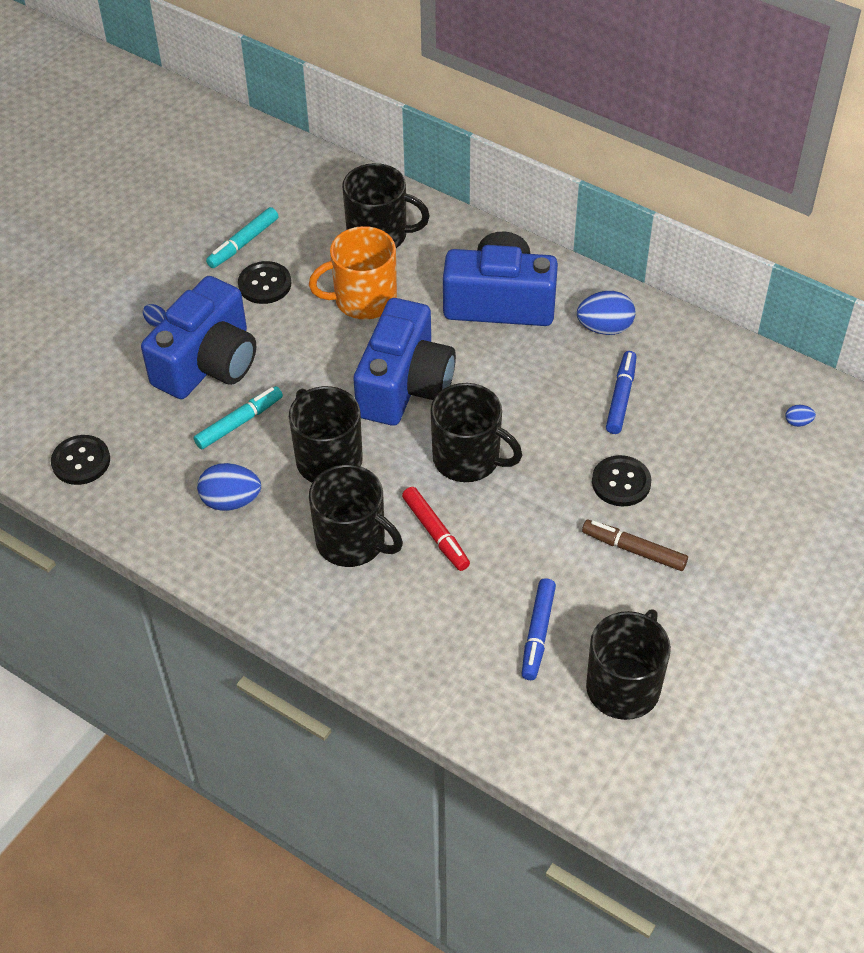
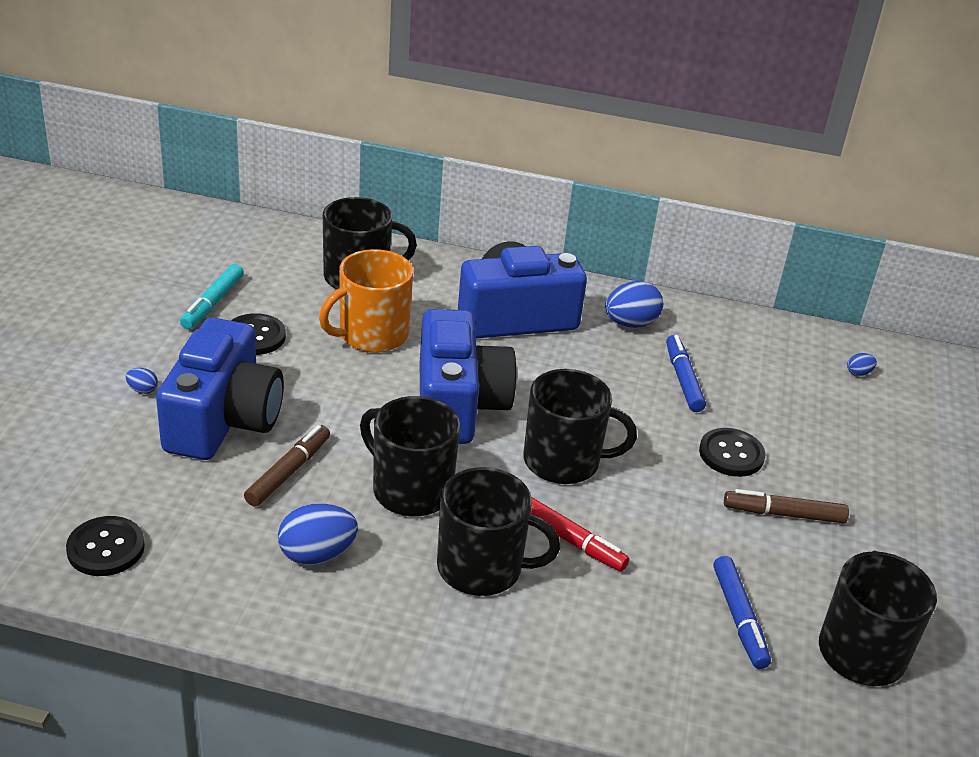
camera: 25 degrees left, 15 degrees down
(239, 422) = (288, 472): turquoise marker -> brown marker

